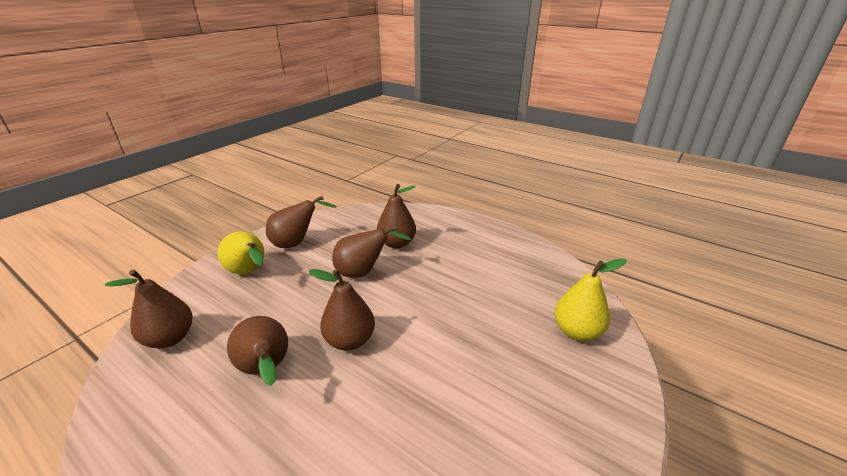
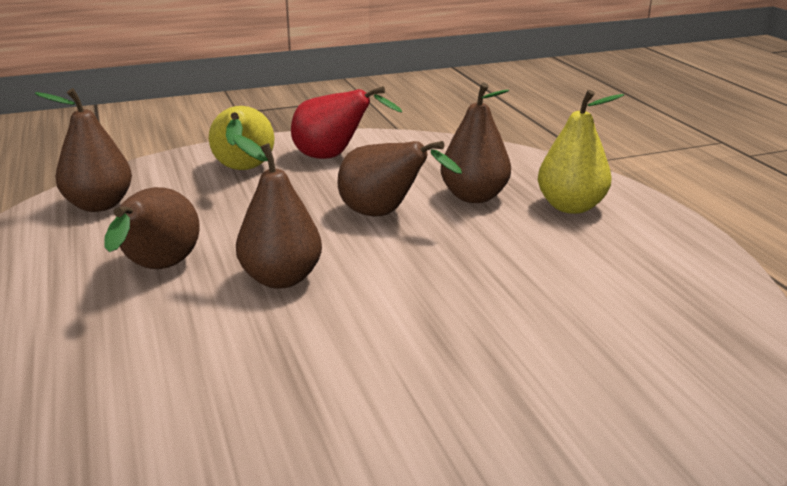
camera: 35 degrees right, 5 degrees down
(296, 243) = (333, 157): brown pear -> red pear
(577, 331) = (651, 406): yellow pear -> yellow pear (571, 207)

